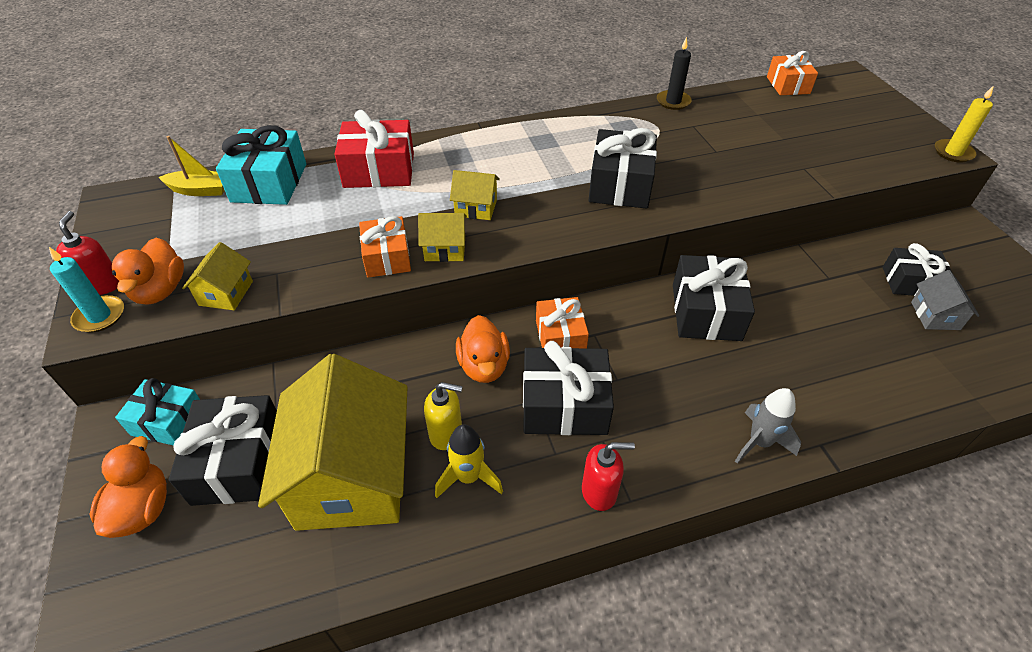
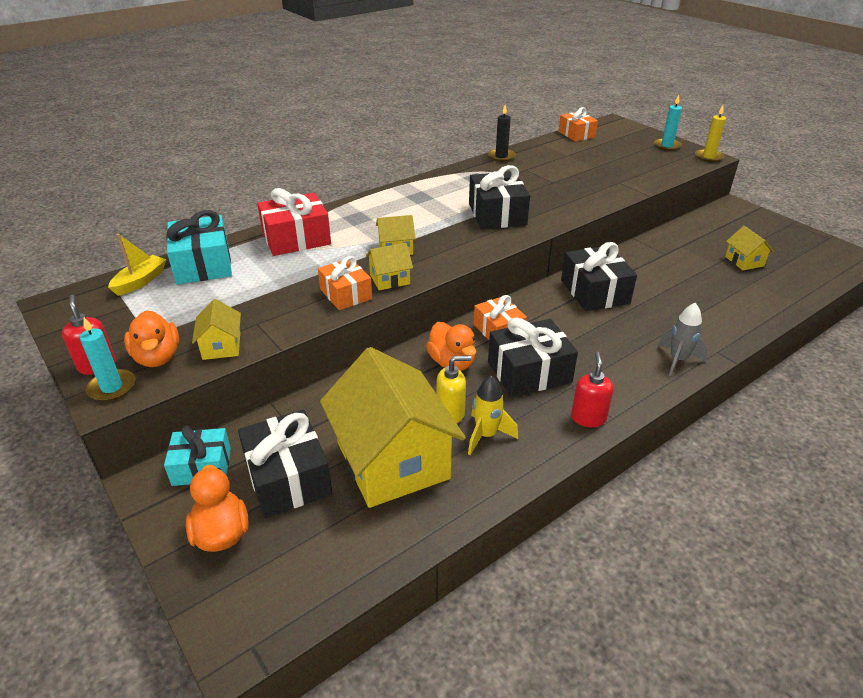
camera: 20 degrees left, 10 degrees down
(200, 190) = (140, 281): yellow boat -> yellow boat turned 45 degrees counterclockwise
(599, 492) = (588, 418): red soap dispenser -> red soap dispenser turned 60 degrees counterclockwise
(902, 124) = (667, 146): none -> turquoise candle
(910, 282) = (718, 245): black gift -> none
(935, 315) = (744, 261): grey house -> yellow house

